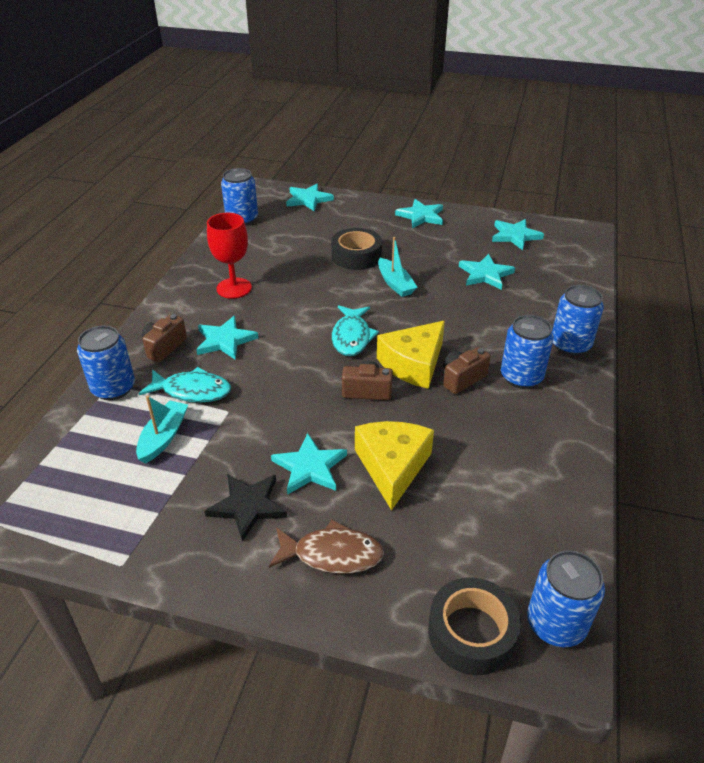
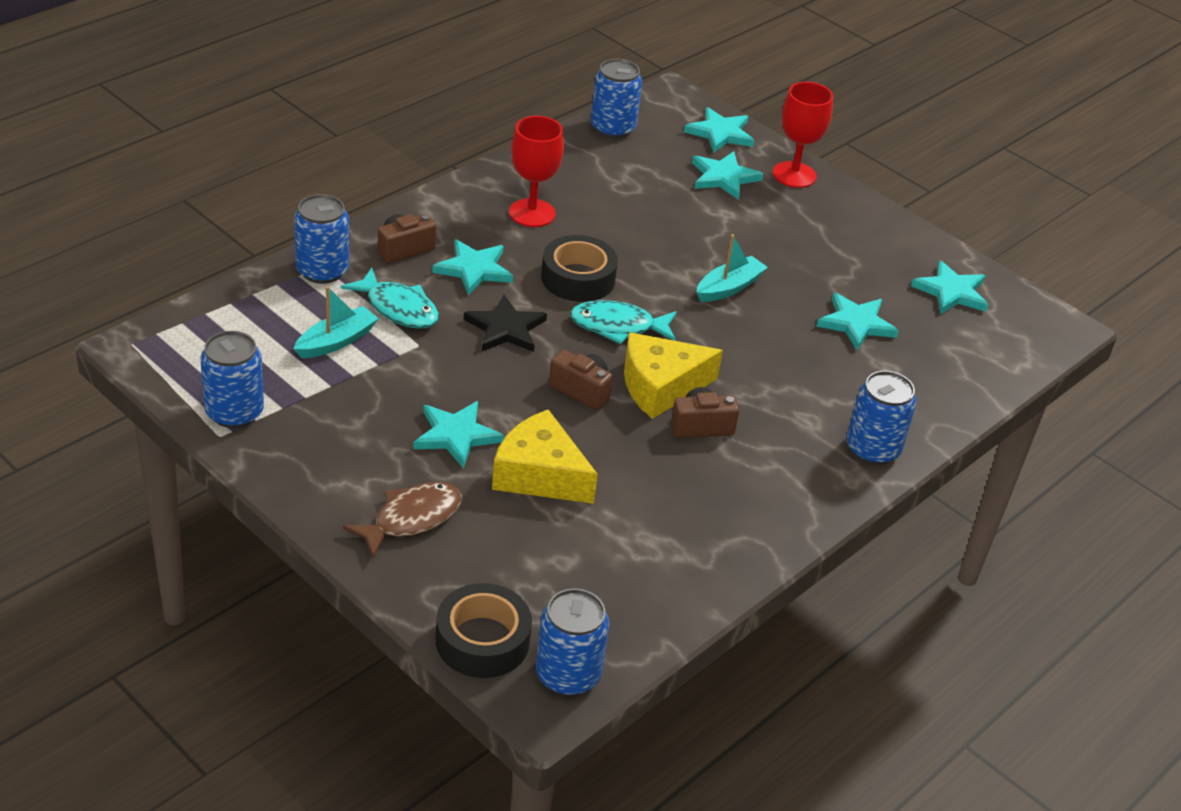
camera: 25 degrees right, 0 degrees up
(248, 506) = (368, 441): black star -> black star (505, 328)
(332, 554) = (411, 519): brown fish -> brown fish turned 75 degrees counterclockwise
(351, 337) = (618, 326): turquoise fish -> turquoise fish turned 60 degrees clockwise
(356, 256) = (713, 233): black tape -> black tape (578, 278)
(370, 206) = (794, 175): none -> red goblet
(392, 467) = (539, 474): yellow cheese -> yellow cheese turned 90 degrees counterclockwise
(395, 284) = (729, 287): turquoise boat -> turquoise boat turned 135 degrees counterclockwise
(421, 216) = (849, 214): turquoise star -> turquoise star (724, 177)
(521, 377) = (773, 455): blue can -> blue can (234, 412)

